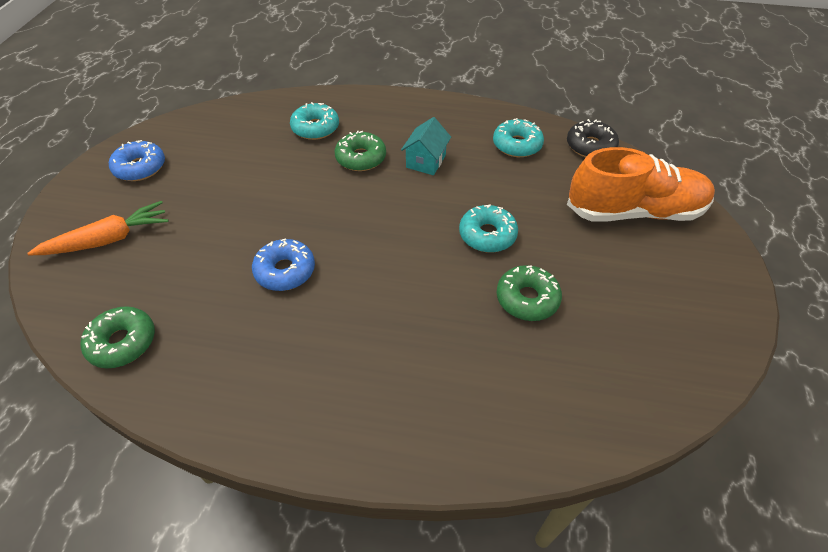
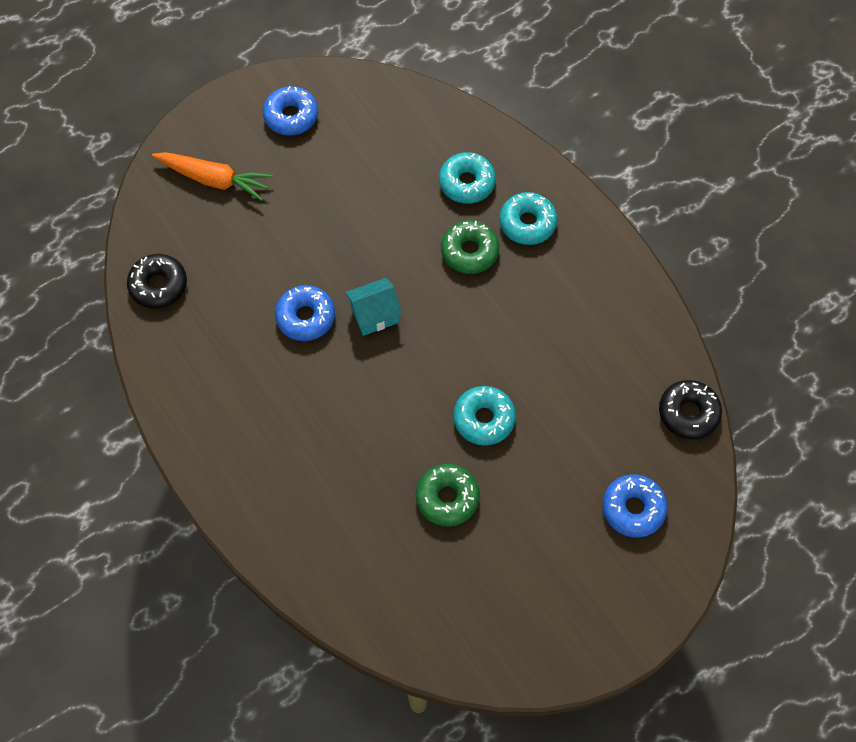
camera: 45 degrees right, 15 degrees up
(123, 342) = (158, 285): green donut -> black donut
(426, 161) = (519, 302): turquoise house -> turquoise house (374, 315)
(517, 145) = (621, 353): turquoise donut -> turquoise donut (527, 223)
(634, 211) = (633, 508): orange shoe -> blue donut

